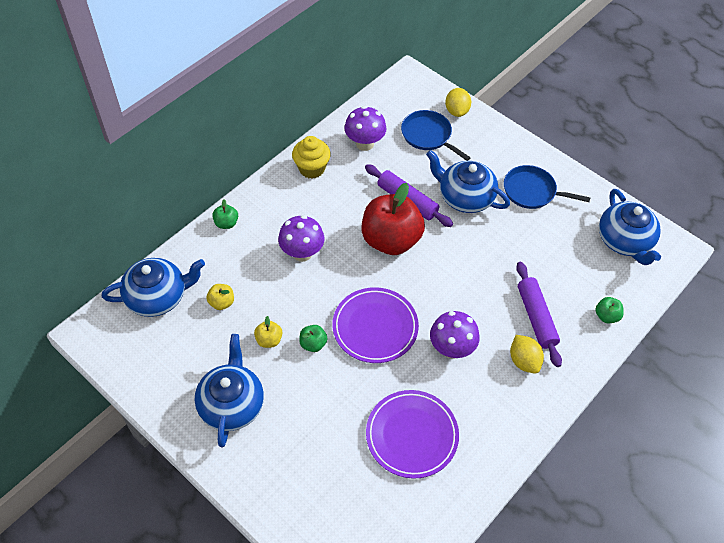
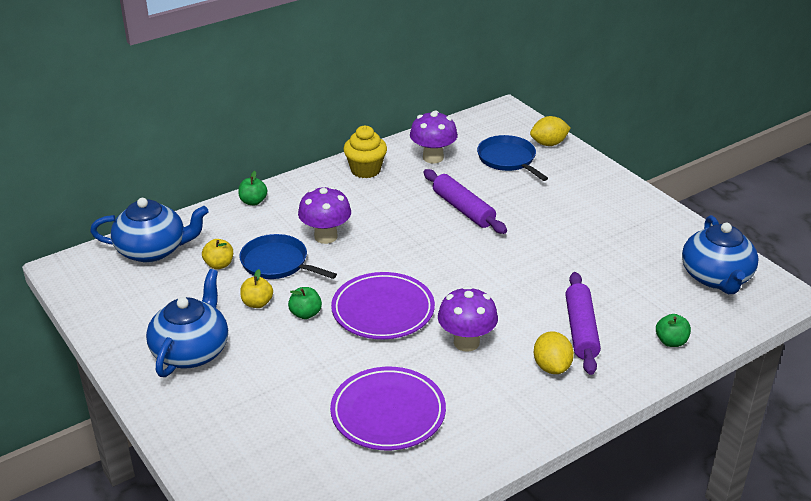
camera: 15 degrees right, 20 degrees down
(391, 240) = (431, 239): red apple -> none
(456, 111) = (548, 144): yellow lemon -> yellow lemon turned 60 degrees clockwise
(465, 197) = (532, 215): blue teapot -> none
(532, 191) = (615, 220): blue pan -> blue pan (277, 263)

